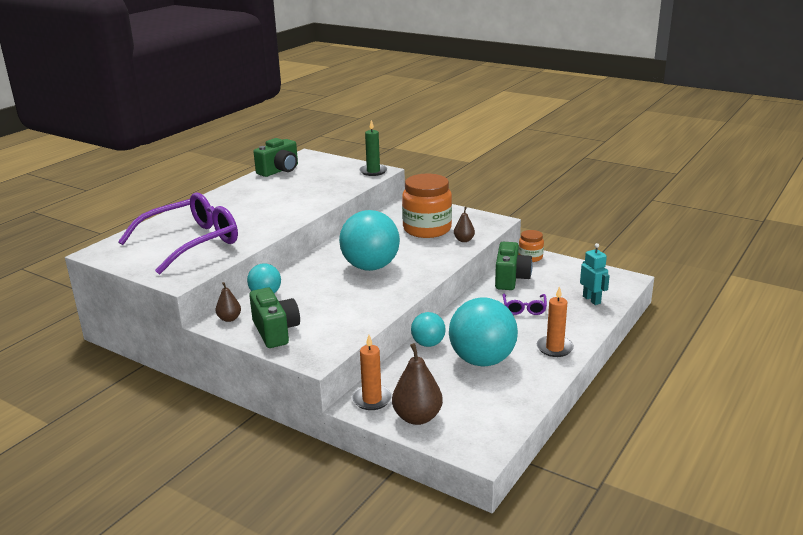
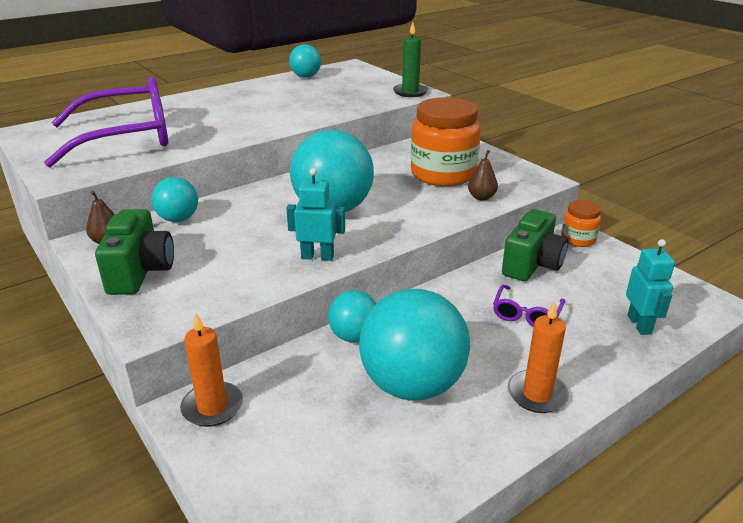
camera: 20 degrees right, 5 degrees up
(279, 170) = (306, 76): green camera -> turquoise ball
(386, 298) = (317, 257): none -> turquoise robot
(417, 417) = (250, 460): brown pear -> none

